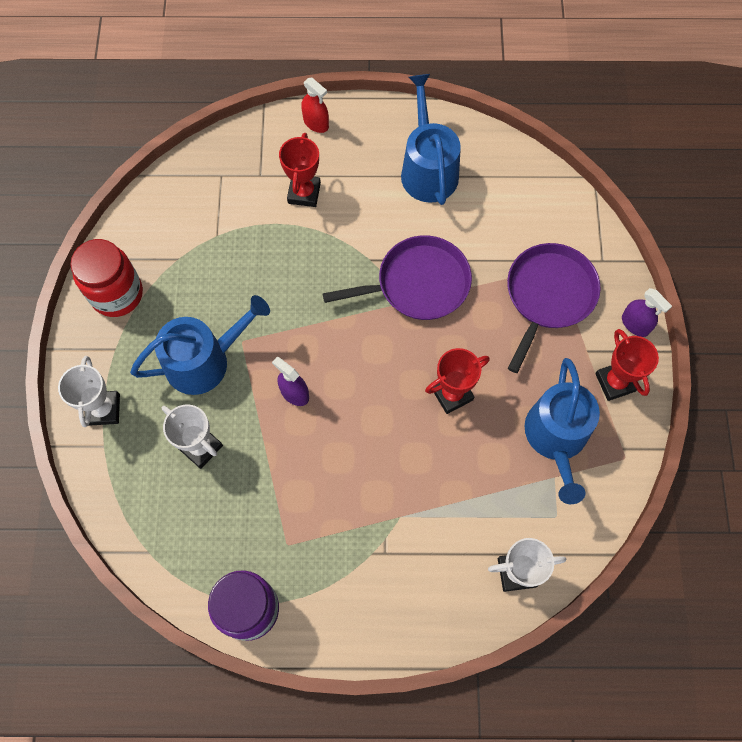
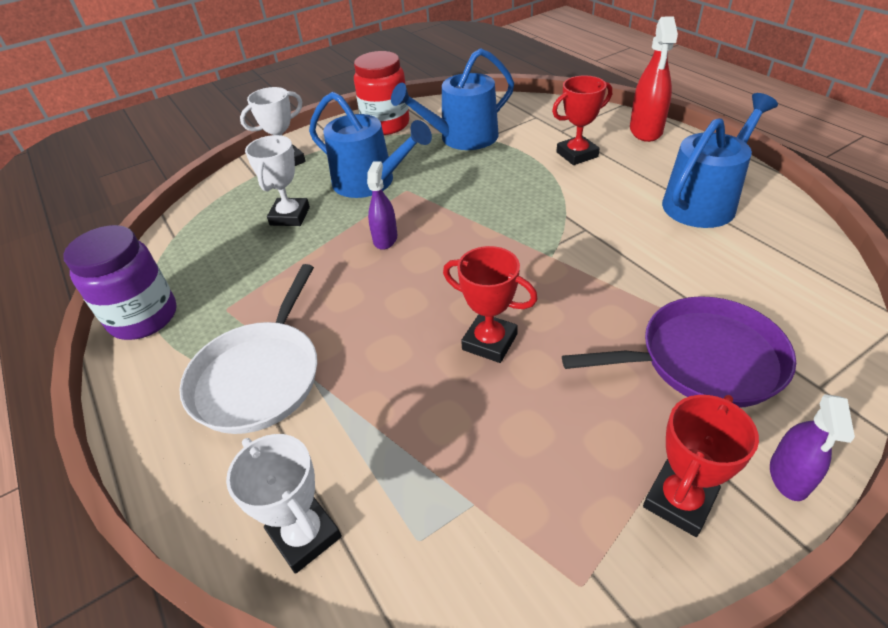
camera: 60 degrees right, 25 degrees down
(316, 123) = (646, 130): red spray bottle -> red spray bottle, size x1.59
(377, 548) = (259, 376): none -> white pan
(418, 284) = (581, 255): purple pan -> none
(556, 438) = (530, 474): blue watering can -> blue watering can (462, 138)

